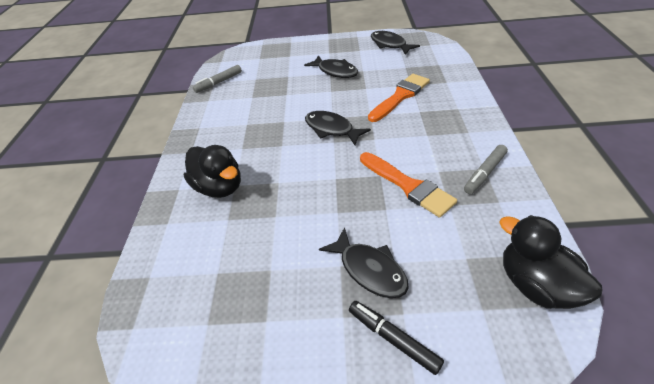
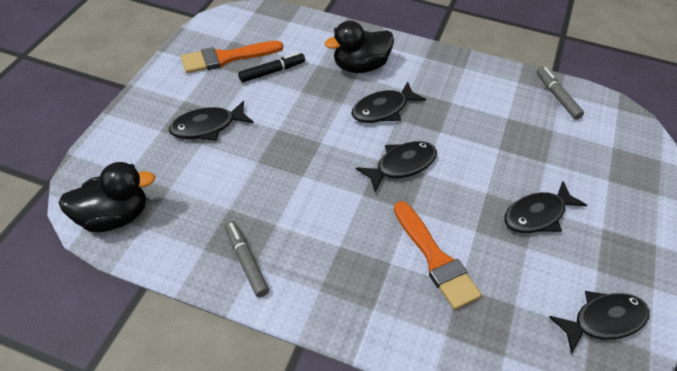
camera: 105 degrees right, 5 degrees up
(274, 155) = (383, 109): none -> black fish
(393, 338) = (149, 118): black marker -> black marker (272, 72)
(408, 186) = (274, 189): orange brush -> orange brush (227, 58)

